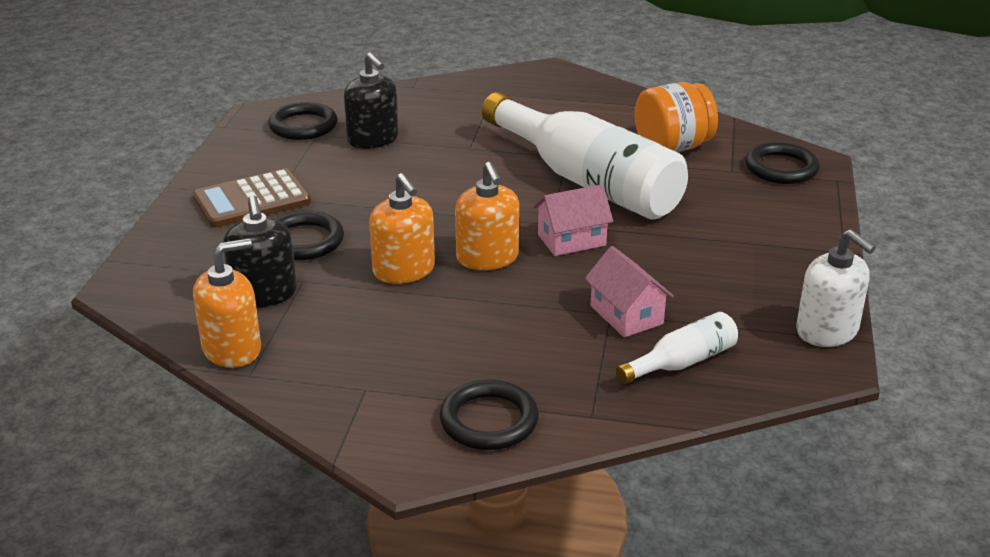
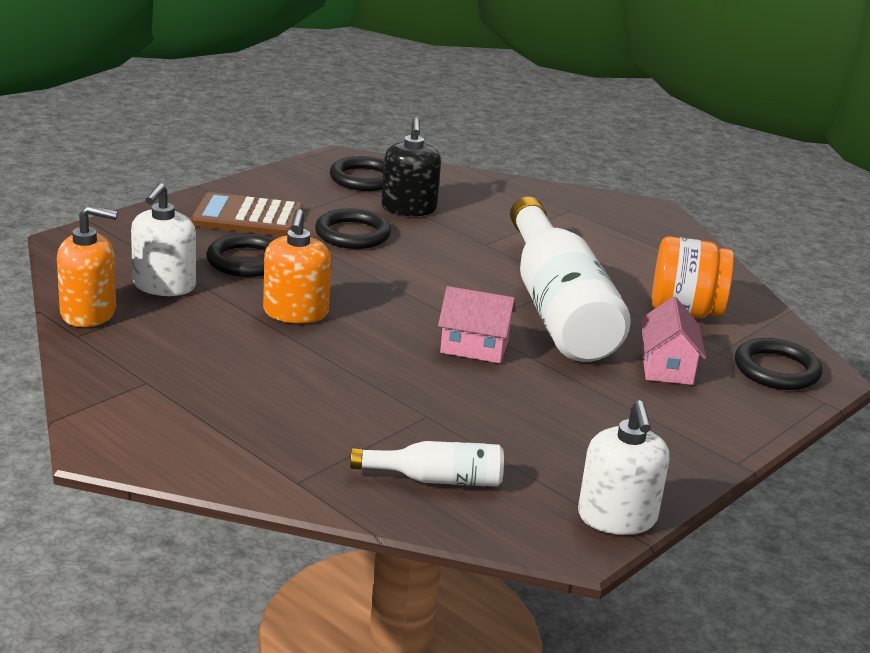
camera: 30 degrees right, 5 degrees down
(264, 294) = (164, 285): black soap dispenser -> white soap dispenser
(487, 258) = (379, 331): orange soap dispenser -> none
(489, 420) = (208, 446): black ring -> black ring (352, 234)
(626, 315) = (439, 423): pink house -> pink house (667, 367)

